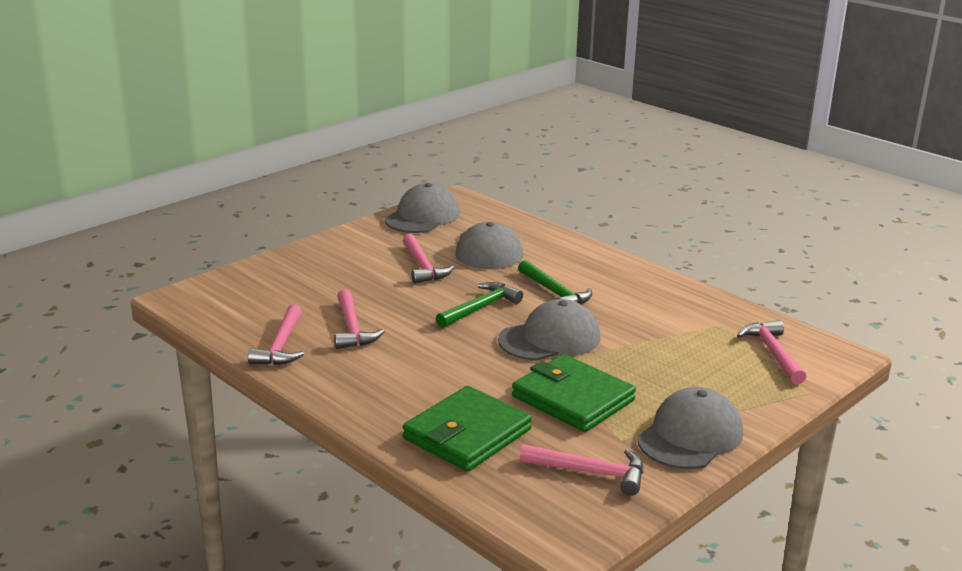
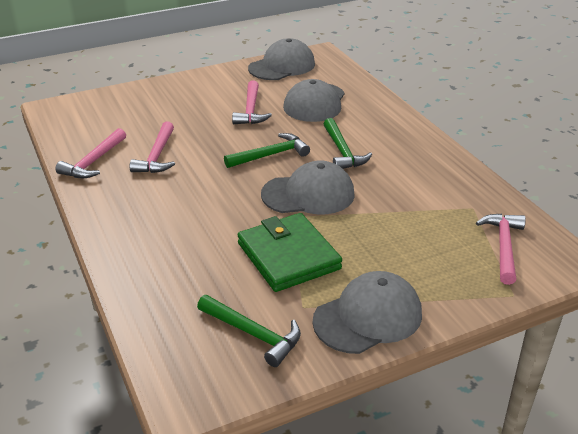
camera: 20 degrees right, 10 degrees up
(467, 434) = (176, 272): green wallet -> none
(590, 472) = (253, 334): pink hammer -> green hammer

